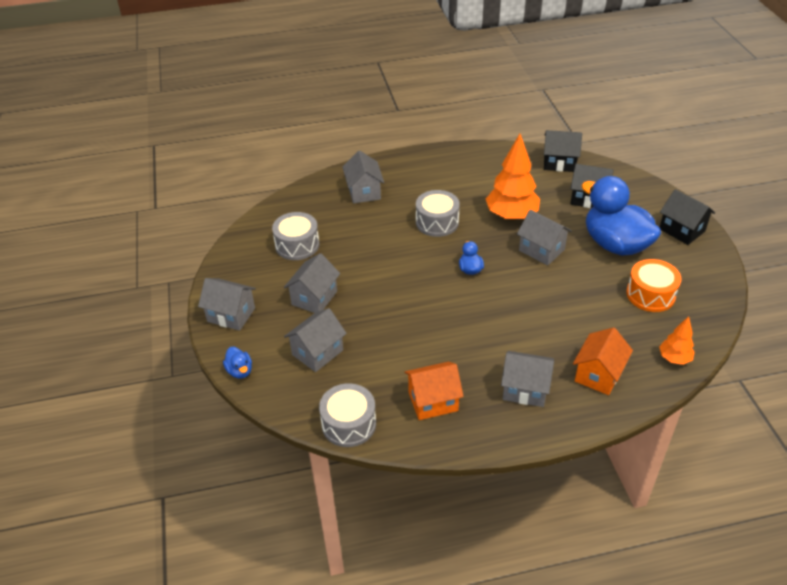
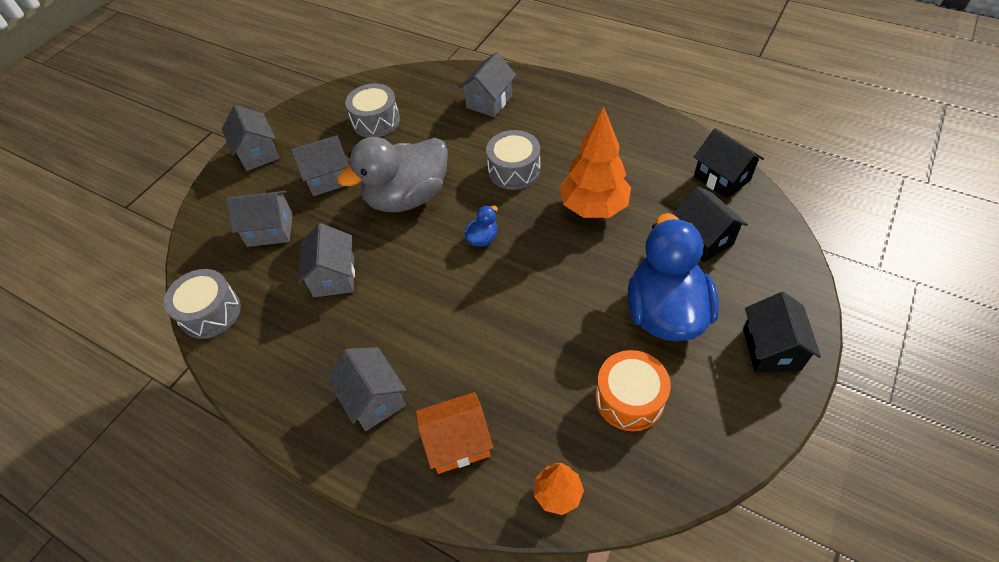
camera: 45 degrees right, 10 degrees up
(240, 371) = (204, 206): blue duck -> none
(389, 276) = (407, 197): none -> grey duck
(433, 401) = (290, 345): orange house -> none
(541, 250) = (576, 264): grey house -> grey house (334, 276)

